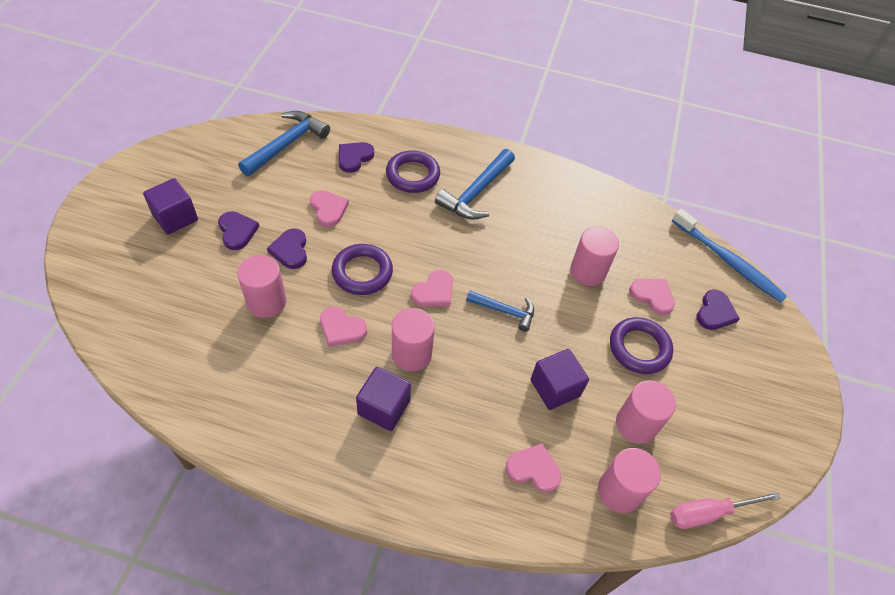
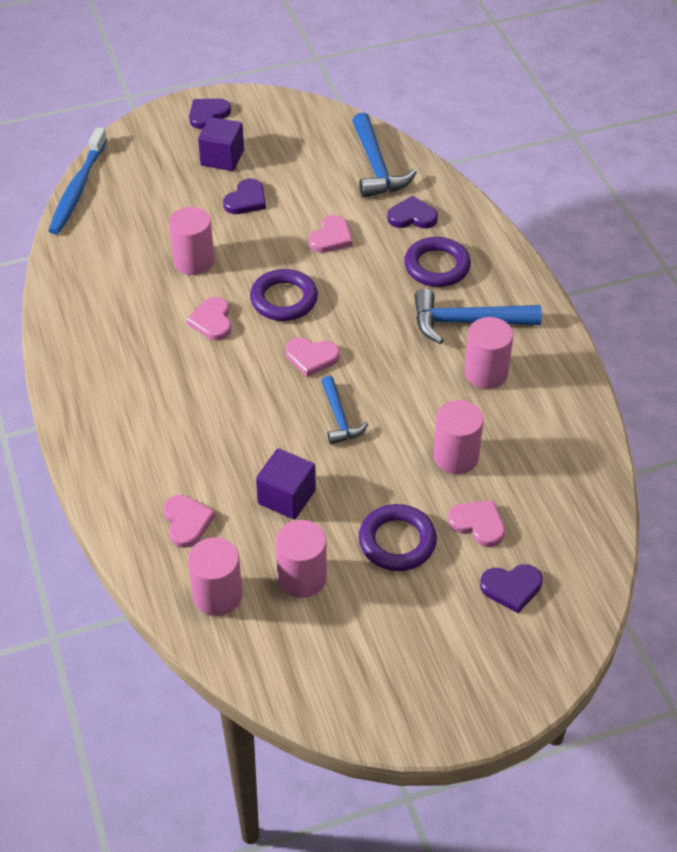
camera: 60 degrees right, 5 degrees down
(286, 144) = (376, 166): blue hammer -> blue hammer turned 75 degrees clockwise
(290, 250) = (260, 242): purple heart -> purple heart (208, 114)
(384, 407) = (160, 391): purple cube -> none
(411, 354) = (229, 379): pink cylinder -> pink cylinder (486, 373)
(652, 296) = (478, 524): pink heart -> pink heart turned 60 degrees counterclockwise
(708, 513) = (251, 676): pink screwdriver -> none
(728, 261) = (602, 572): blue toothbrush -> blue toothbrush (77, 189)

